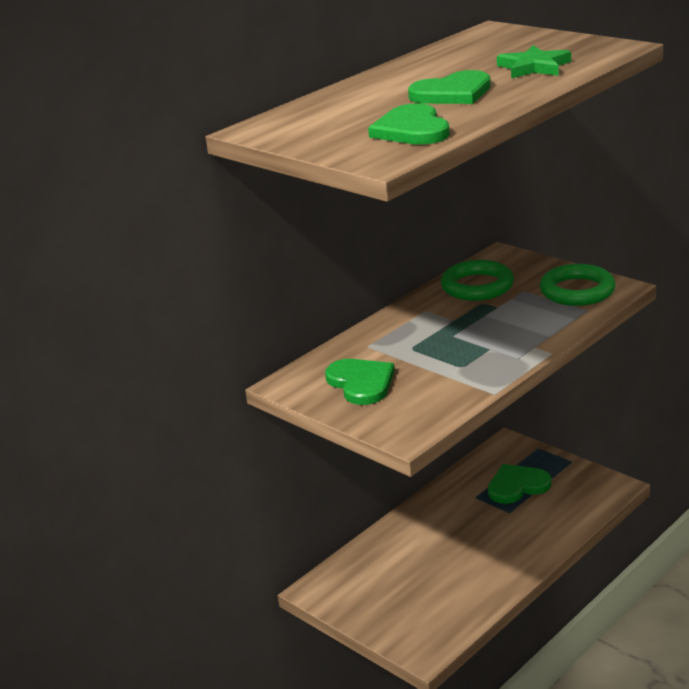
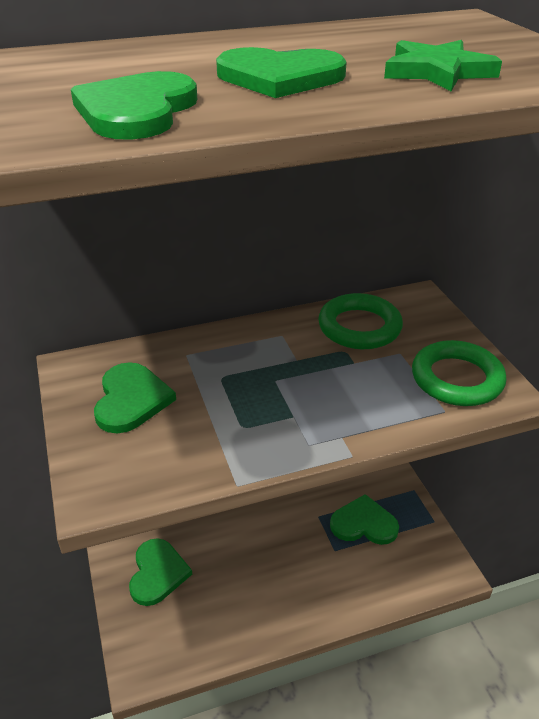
camera: 25 degrees right, 10 degrees up
(375, 589) = (157, 573): none -> green heart

